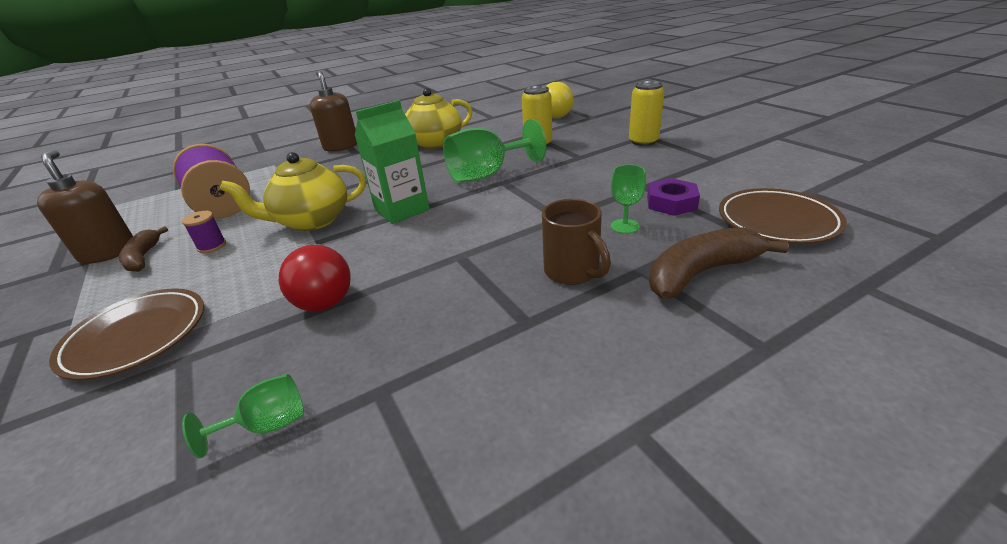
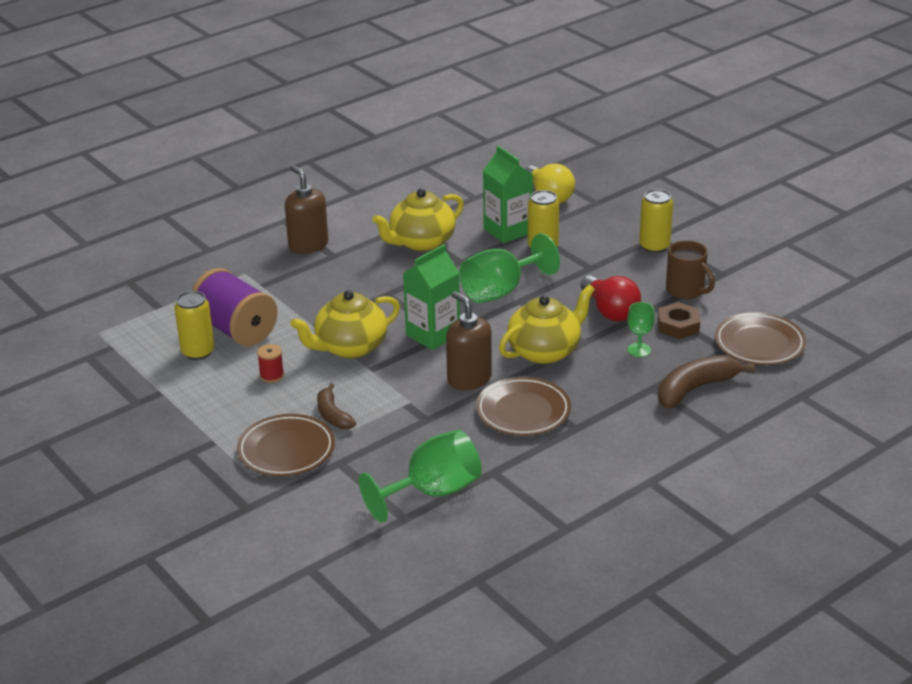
camera: 10 degrees left, 0 degrees up
(108, 253) = (171, 384): brown soap dispenser -> brown soap dispenser (469, 379)
(143, 257) = (214, 388): brown banana -> brown banana (333, 415)
(168, 223) = (198, 352): none -> yellow can
(212, 246) = (272, 375): purple spool -> red spool
(268, 425) = (433, 492): green goblet -> green goblet, size x1.96
(324, 294) = (412, 414): red light bulb -> red light bulb (610, 311)
(463, 295) = (523, 411): none -> brown plate
(510, 135) = (507, 231): none -> green carton
(514, 226) = (545, 351): none -> yellow teapot
(573, 272) = (602, 391): brown mug -> brown mug (686, 290)
(671, 203) = (678, 326): purple nut -> brown nut

